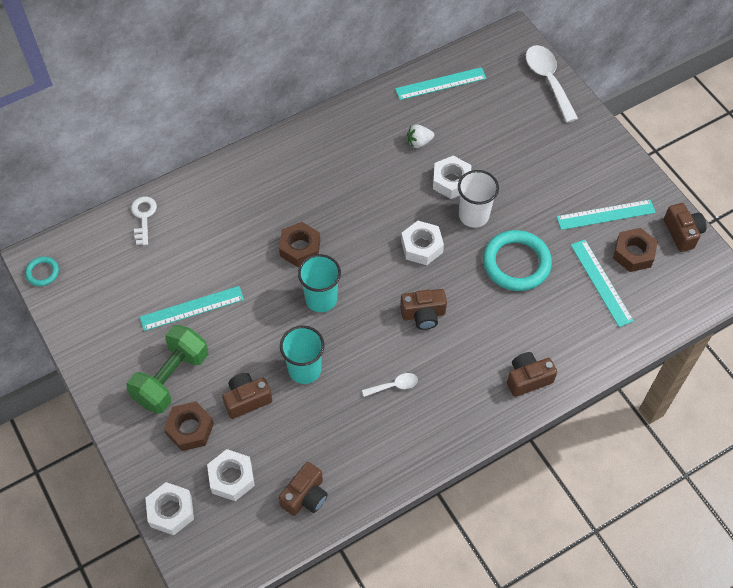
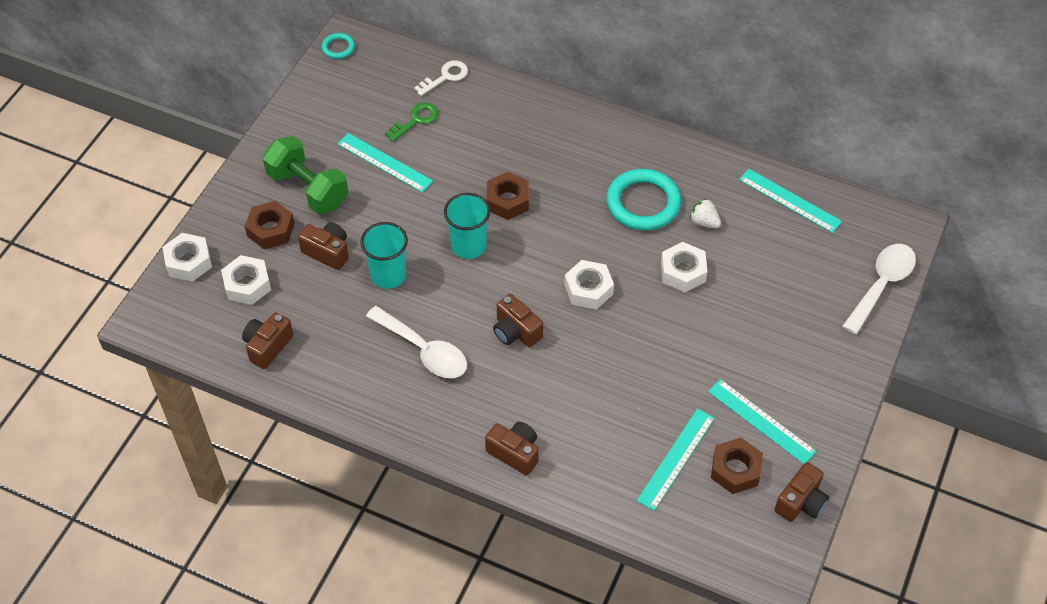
camera: 55 degrees right, 5 degrees down
(168, 262) = (416, 120): none -> green key
(171, 378) = (308, 189): green dumbbell -> green dumbbell turned 45 degrees clockwise
(305, 496) = (268, 346): brown camera -> brown camera turned 120 degrees clockwise
(394, 386) = (424, 350): white spoon -> white spoon, size x1.99
(473, 215) = (660, 311): white cup -> none
(516, 263) = (636, 375): turquoise ring -> turquoise ring (643, 203)

